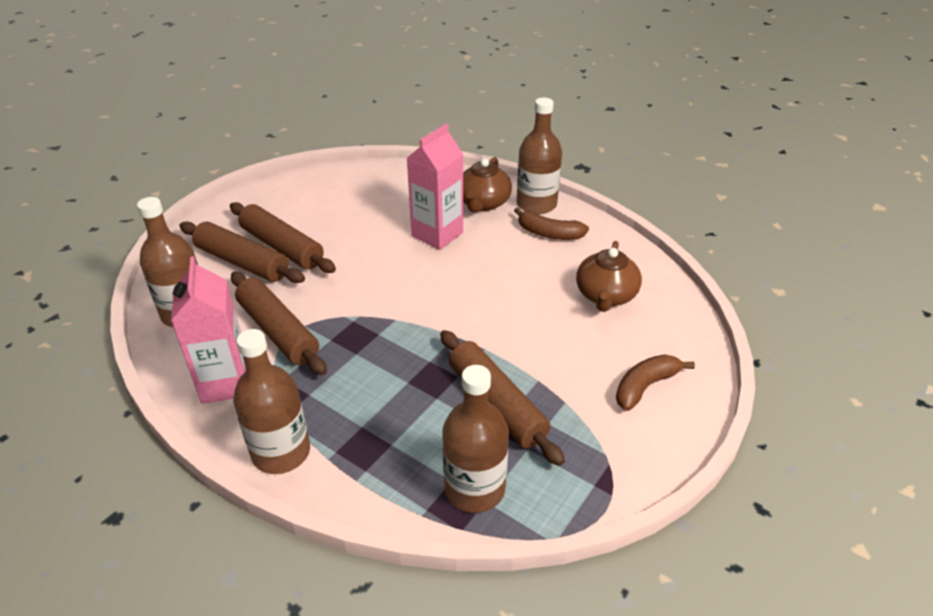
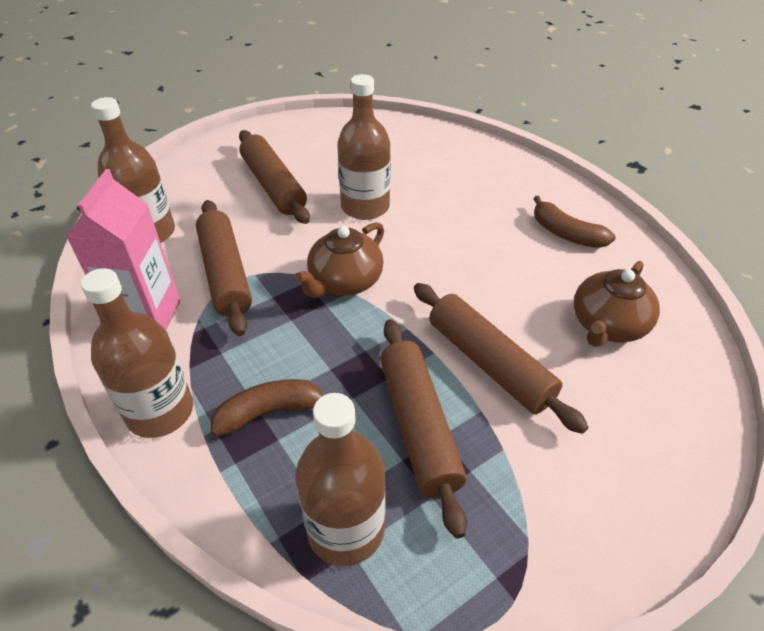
camera: 20 degrees right, 5 degrees up
(242, 262) = (228, 193): brown rolling pin -> brown rolling pin (489, 363)
(437, 234) = (438, 207): pink carton -> none
(483, 203) = (503, 183): brown teapot -> brown teapot (344, 281)
(536, 204) = (564, 197): brown bottle -> brown bottle (365, 207)
(645, 386) = (616, 459): brown banana -> brown banana (270, 412)

